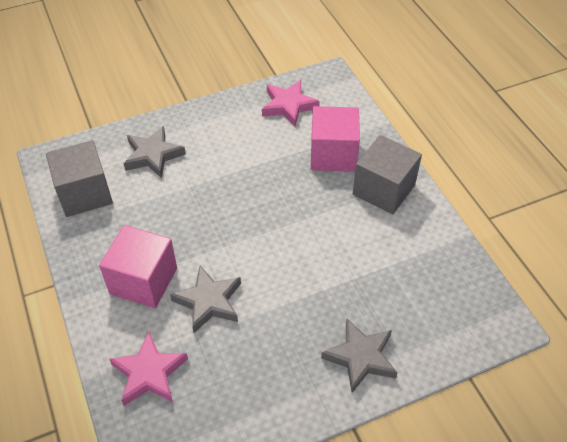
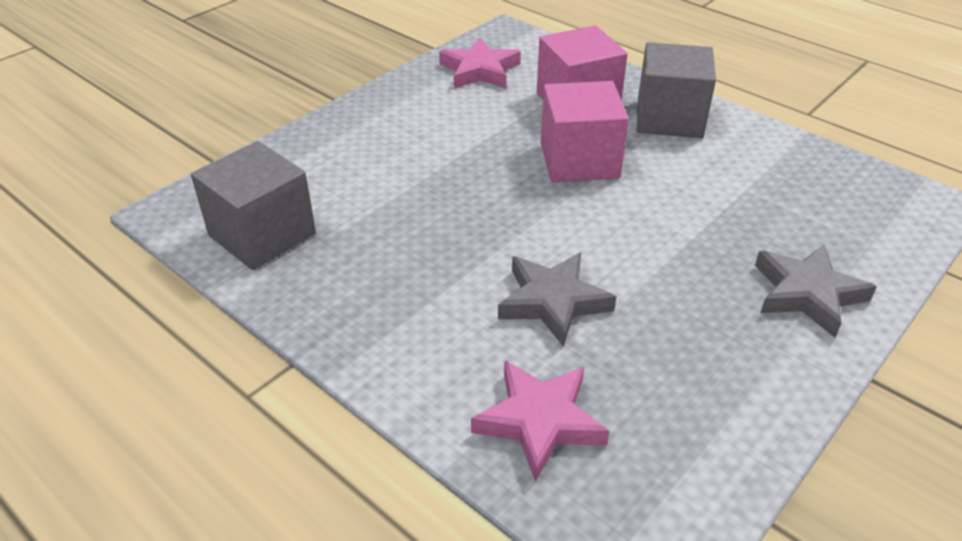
camera: 25 degrees left, 10 degrees down
(143, 281) = (436, 309): pink cube -> pink cube (579, 160)
(153, 155) = (335, 164): grey star -> none

